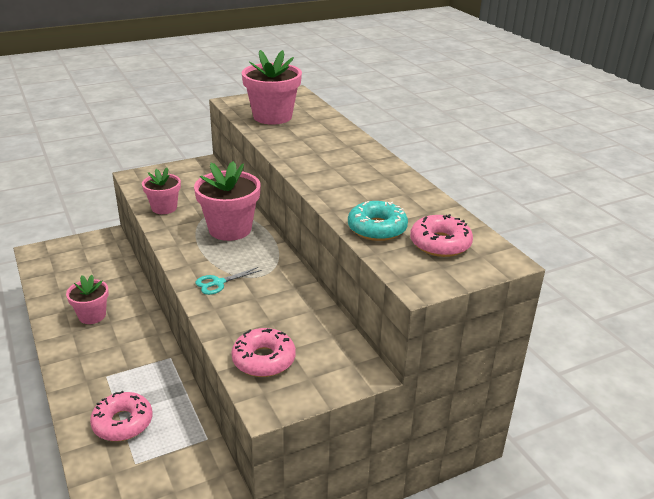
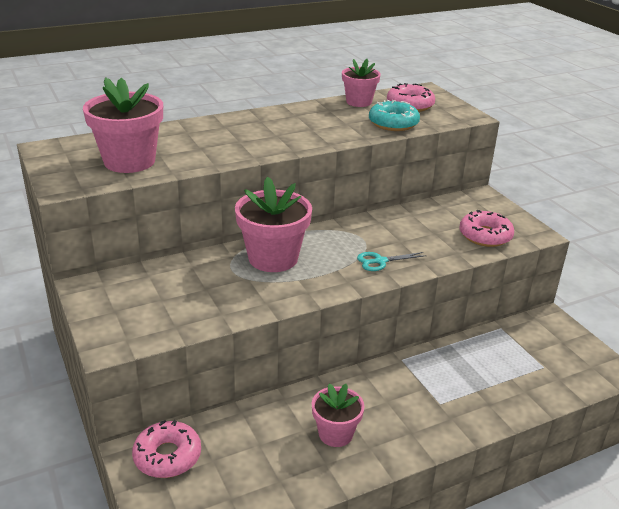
camera: 90 degrees left, 0 degrees up
(123, 423) = (501, 381): pink donut -> pink donut (167, 456)
(164, 208) = (216, 309): pink flower pot -> pink flower pot (359, 102)
(218, 283) = (380, 261): turquoise scissors -> turquoise scissors turned 105 degrees clockwise

